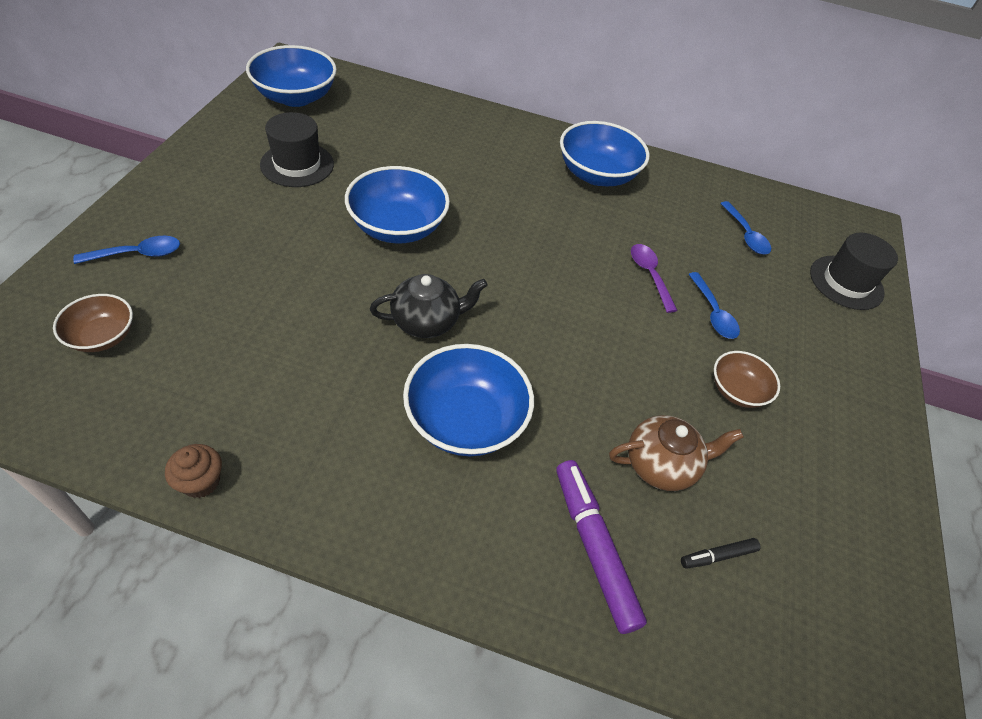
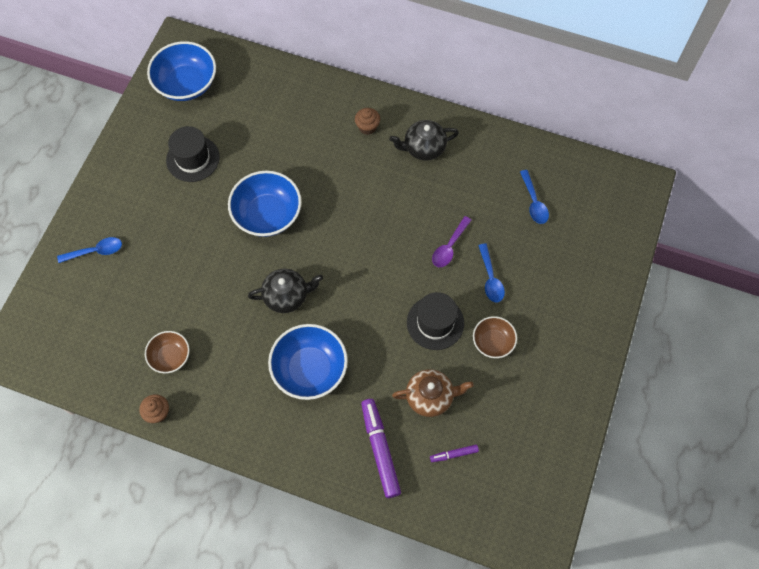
camera: 10 degrees right, 15 degrees up
(103, 336) = (86, 317): brown bowl -> brown bowl (170, 356)
(524, 151) = (367, 127): none -> brown cupcake
(597, 174) = (423, 148): blue bowl -> black teapot
(649, 275) = (449, 247): purple spoon -> purple spoon turned 135 degrees counterclockwise
(717, 556) = (454, 454): black marker -> purple marker
(846, 282) = (603, 244): black hat -> black hat (435, 323)

